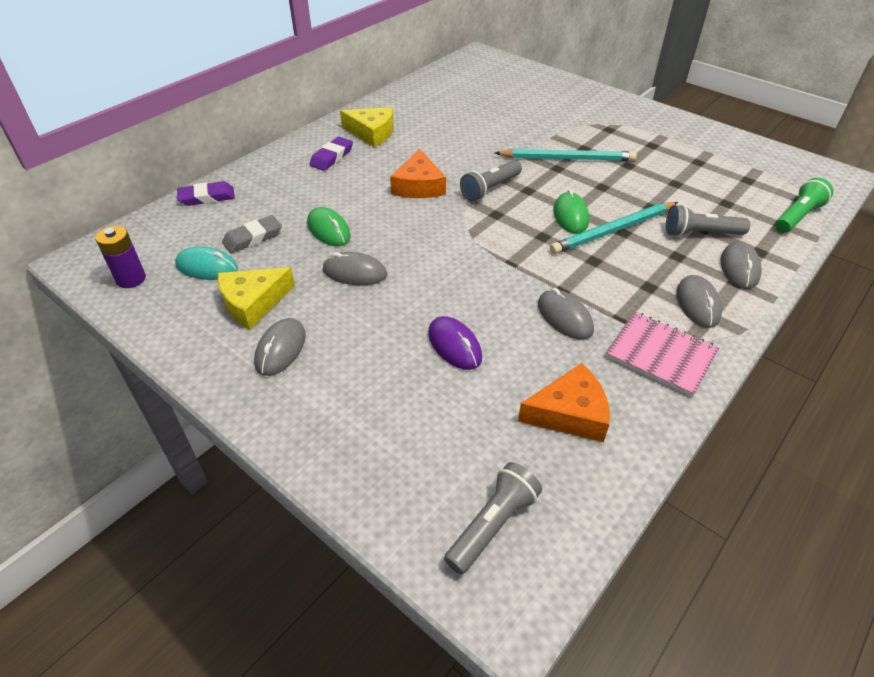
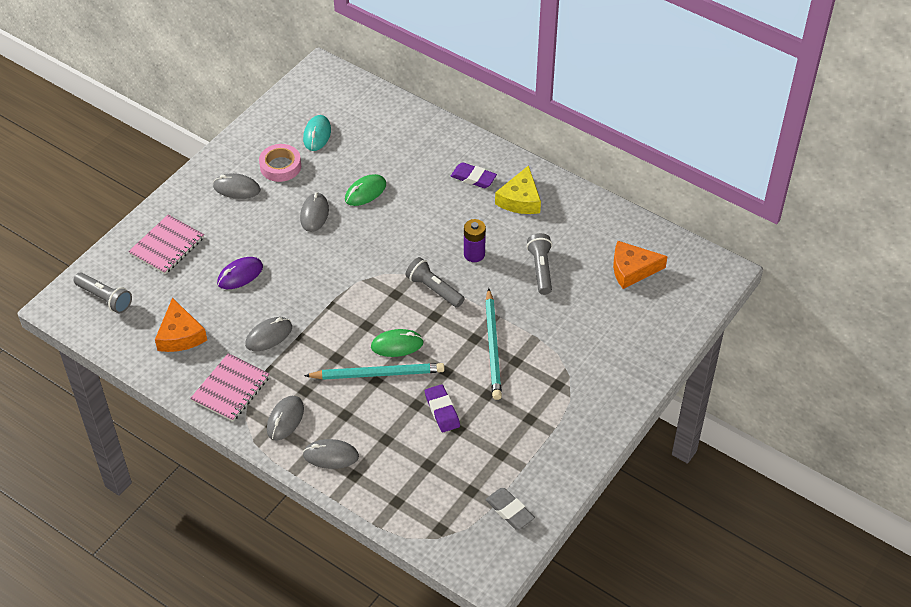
camera: 85 degrees right, 5 degrees up
(131, 279) = (303, 101): purple battery -> purple battery (474, 254)
(207, 197) = (403, 114): purple eraser -> purple eraser (442, 410)
(253, 238) = (352, 151): grey eraser -> grey eraser (509, 511)
(253, 303) = (280, 166): yellow cheese -> pink tape
(383, 434) = (167, 246): none -> pink notebook
(419, 186) = (433, 240): orange cheese -> orange cheese (632, 269)
(613, 230) = (377, 374): turquoise pencil -> turquoise pencil turned 120 degrees clockwise
(697, 304) = (285, 419): grey mouse -> grey mouse turned 60 degrees counterclockwise
(701, 233) = (378, 436): grey flashlight -> grey flashlight (541, 269)
(797, 216) = (410, 518): green flashlight -> none

